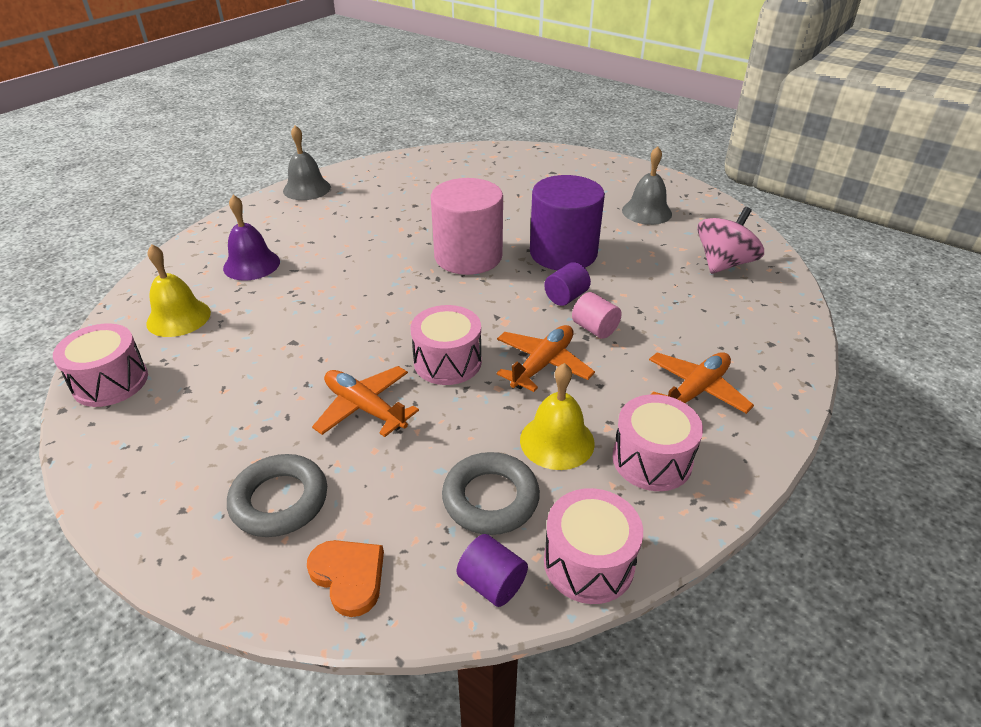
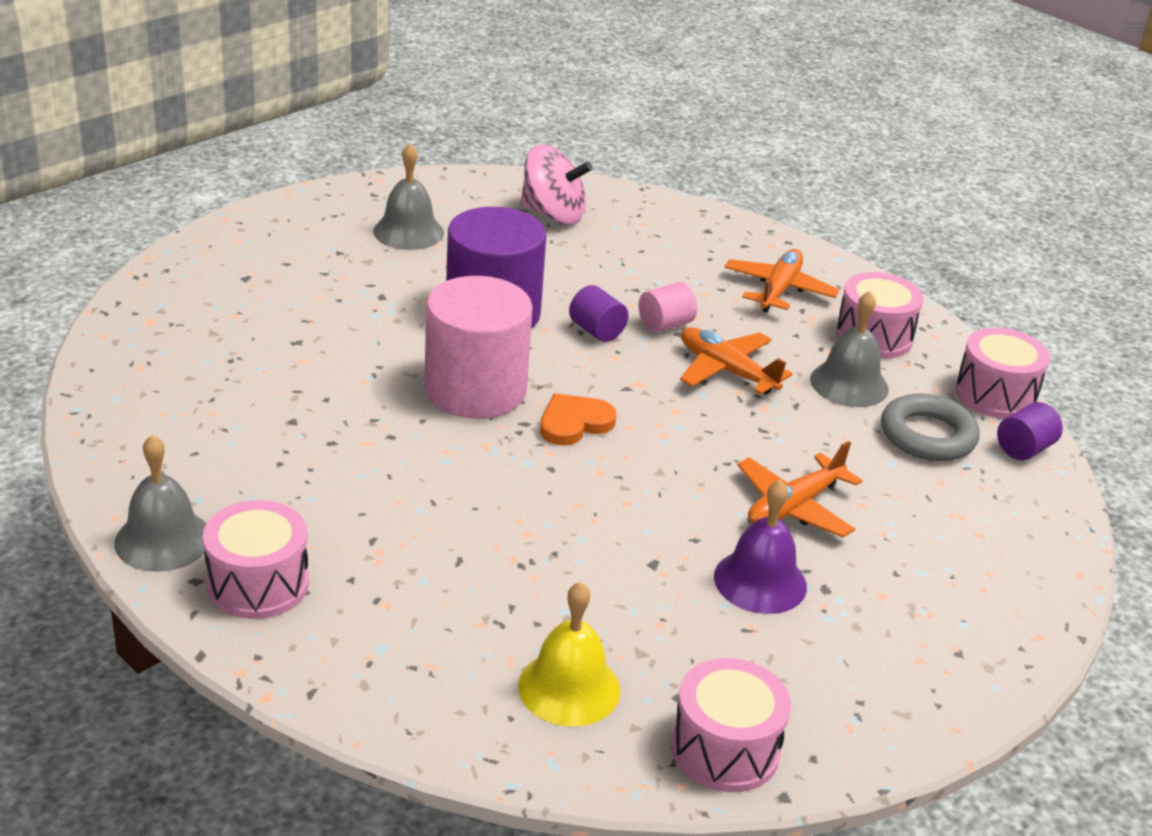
camera: 85 degrees left, 5 degrees down
(251, 264) = (427, 608): purple bell -> purple bell (760, 581)
(279, 500) = (940, 576): grey ring -> none
(349, 576) = (1029, 531): orange heart -> orange heart (574, 423)
(447, 362) = (714, 436): pink drum -> pink drum (258, 584)
(557, 441) = (849, 384): yellow bell -> grey bell
(695, 391) = (778, 290): orange plane -> orange plane turned 60 degrees clockwise
(723, 263) = (553, 214): pink spinning top -> pink spinning top turned 150 degrees clockwise

